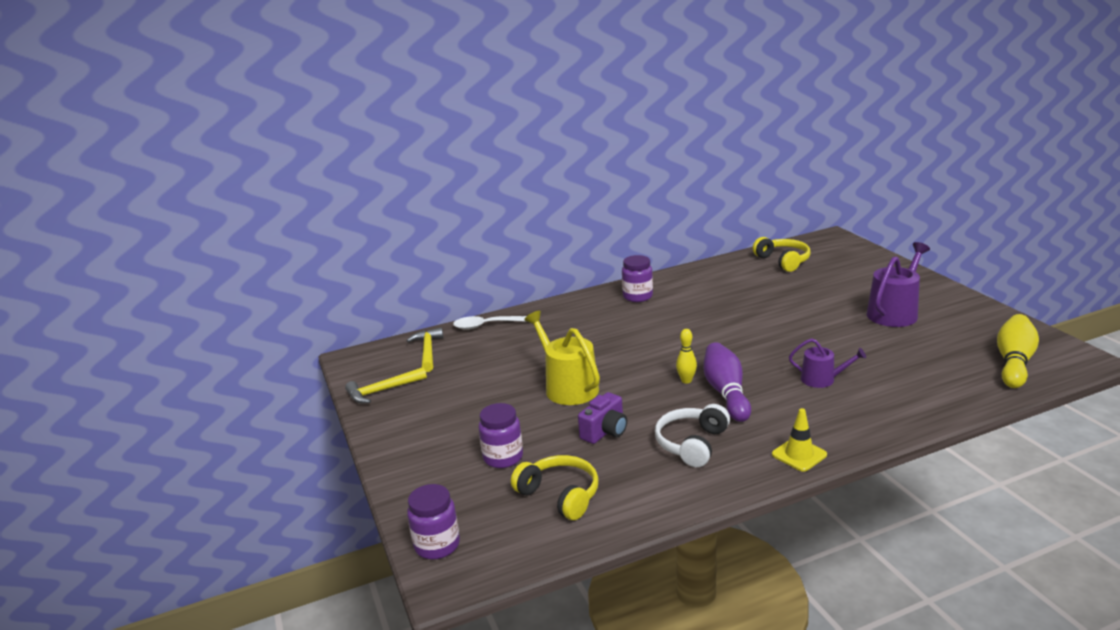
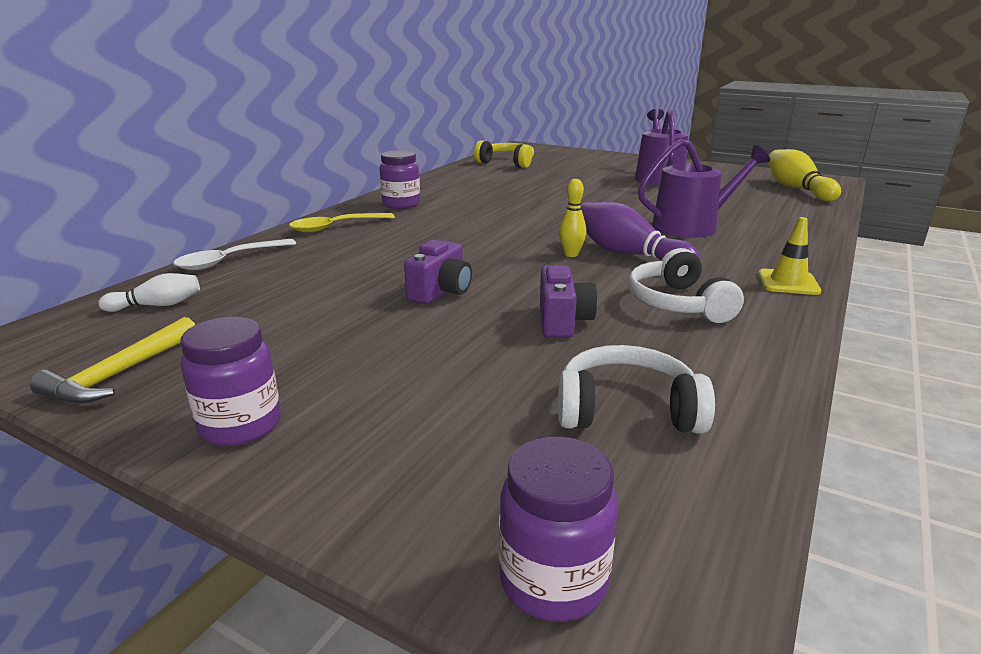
camera: 40 degrees left, 0 degrees up
(428, 351) = (157, 305): yellow hammer -> white bowling pin
(503, 457) = (469, 394): purple jar -> purple jar (240, 425)
(560, 495) = (627, 410): yellow headphones -> white headphones
(568, 387) = (441, 292): yellow watering can -> purple camera
(571, 310) = (335, 227): none -> yellow spoon
(822, 379) = (691, 226): purple watering can -> purple watering can, size x1.69

